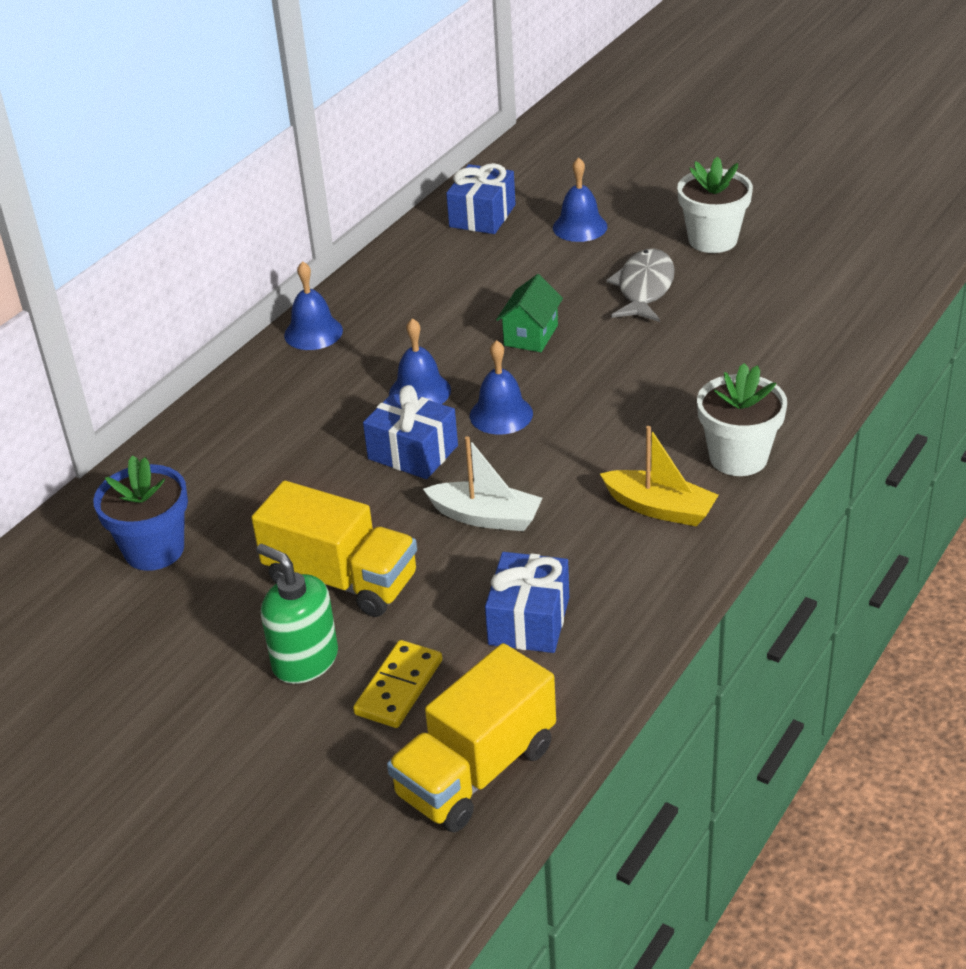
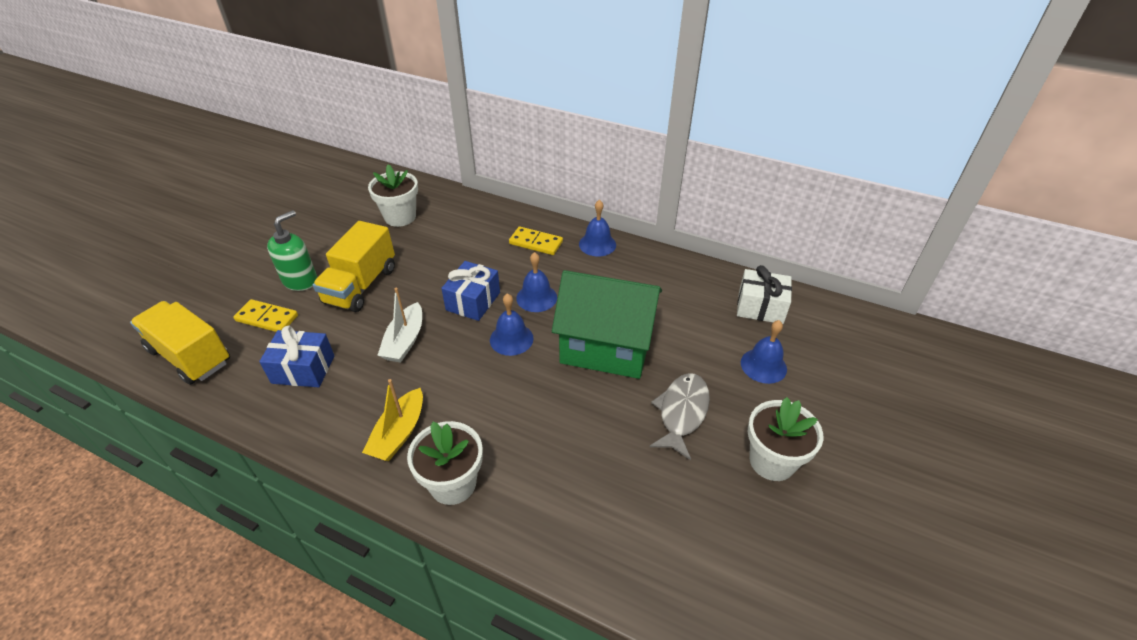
camera: 80 degrees right, 5 degrees up
(154, 550) = (400, 217): blue flower pot -> white flower pot
(289, 391) = (536, 243): none -> yellow domino
(482, 216) = (760, 307): blue gift -> white gift
(531, 335) = (606, 347): green house -> green house, size x2.20
(644, 288) = (681, 412): grey fish -> grey fish turned 75 degrees counterclockwise

